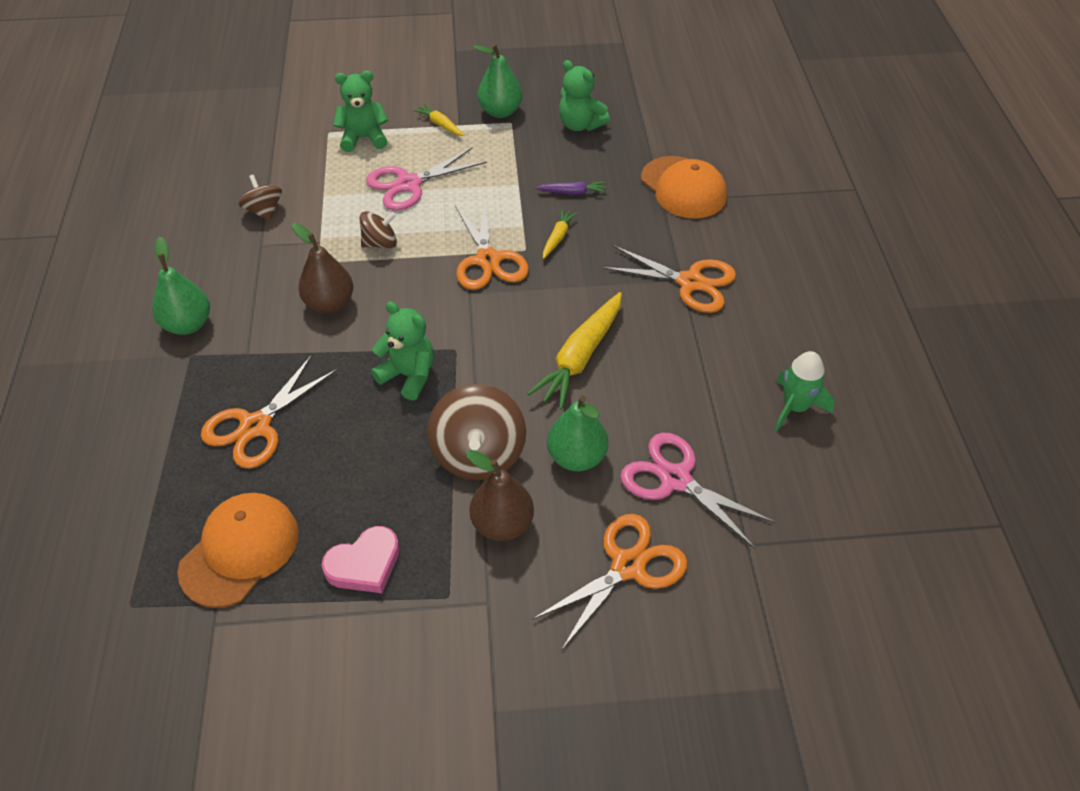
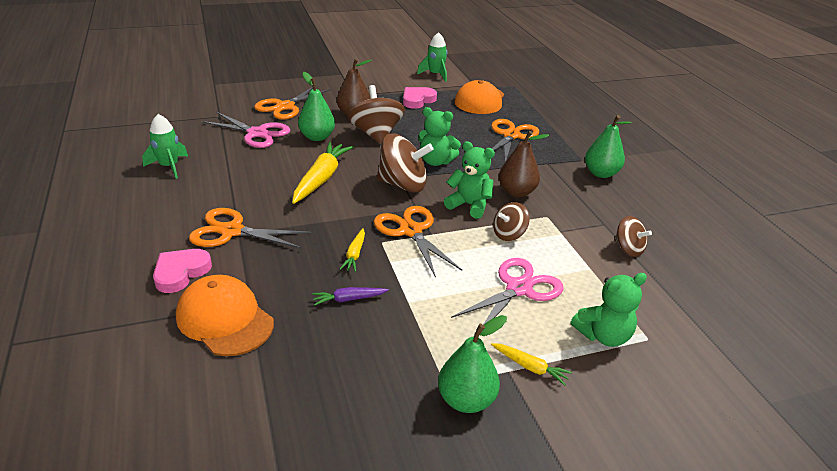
camera: 165 degrees right, 15 degrees down
(275, 683) = (435, 74): none -> green rocket
(473, 333) = (403, 185): none -> brown spinning top
(580, 125) = (354, 393): green teddy bear -> green teddy bear (469, 205)
(733, 237) = (181, 272): none -> pink heart

